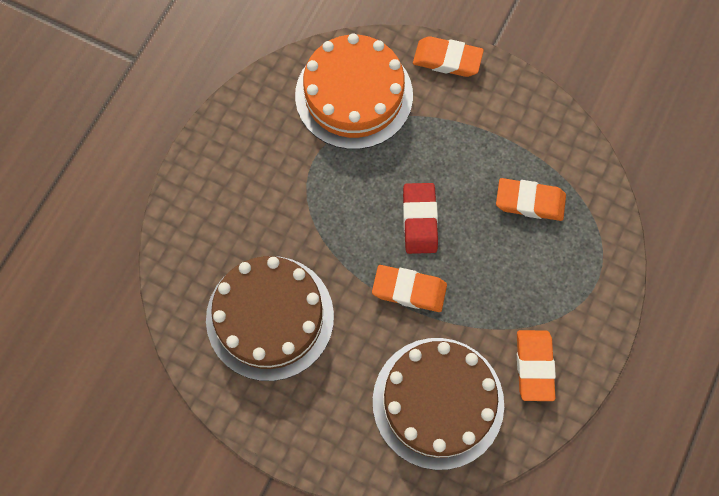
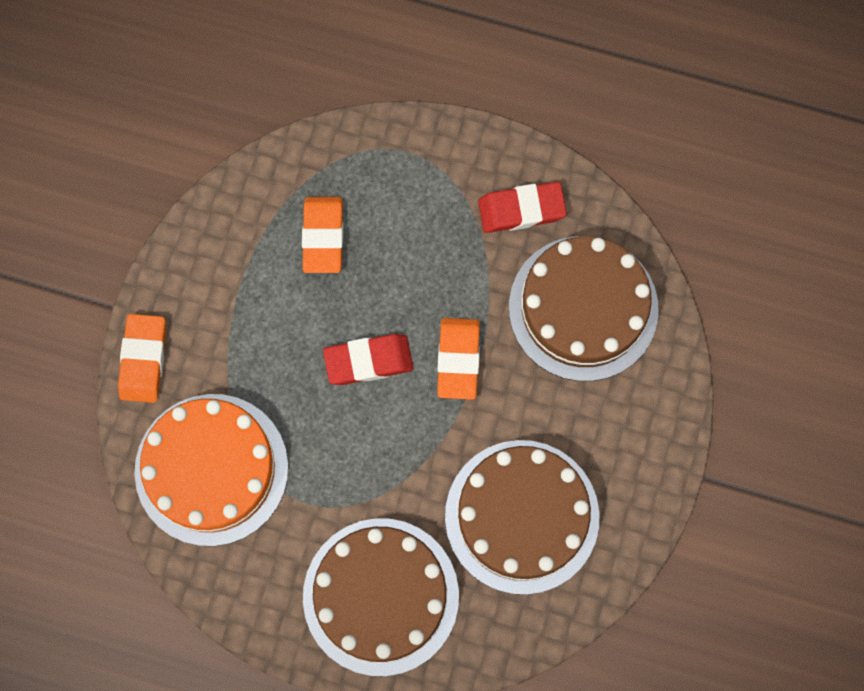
camera: 100 degrees left, 5 degrees up
(231, 200) = (381, 596): none -> brown cake
(534, 366) = (521, 209): orange eraser -> red eraser

